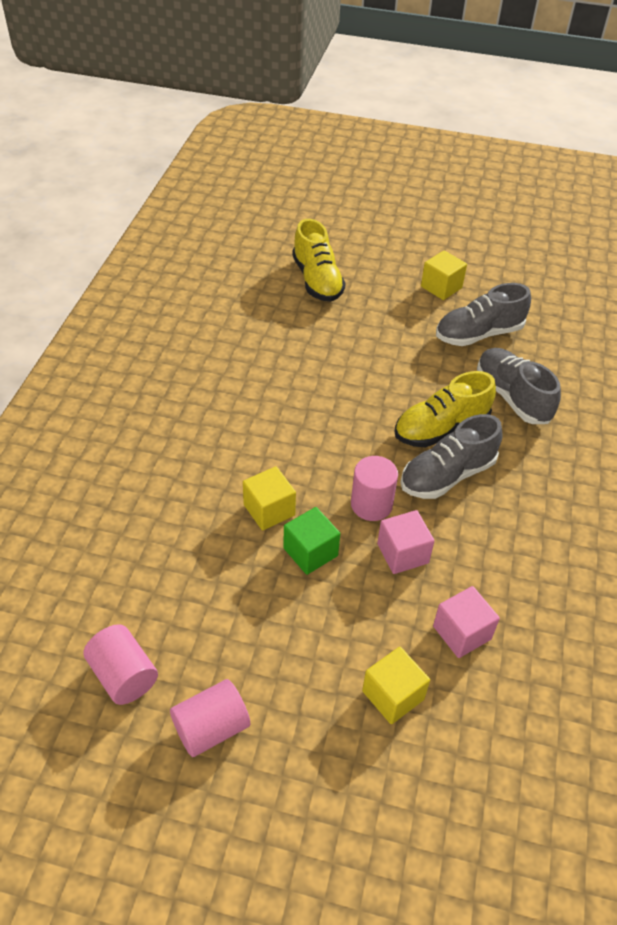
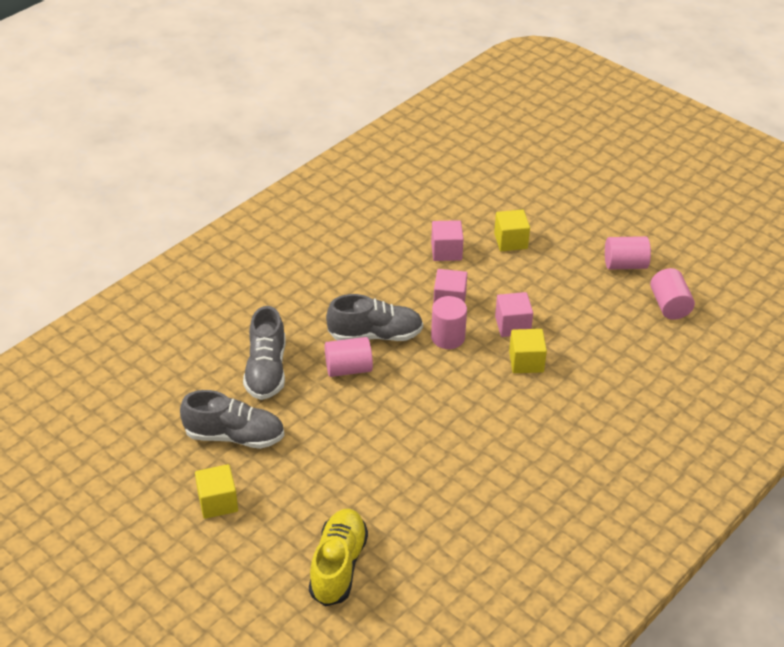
camera: 150 degrees left, 5 degrees down
(310, 552) = (512, 325): green cube -> pink cube
(441, 428) = (348, 369): yellow shoe -> pink cylinder

